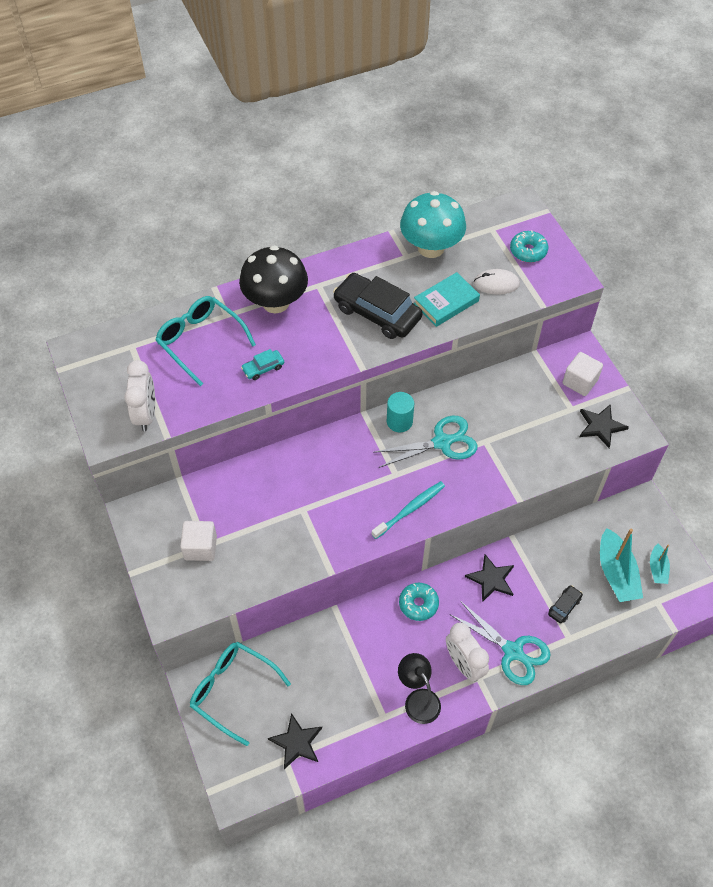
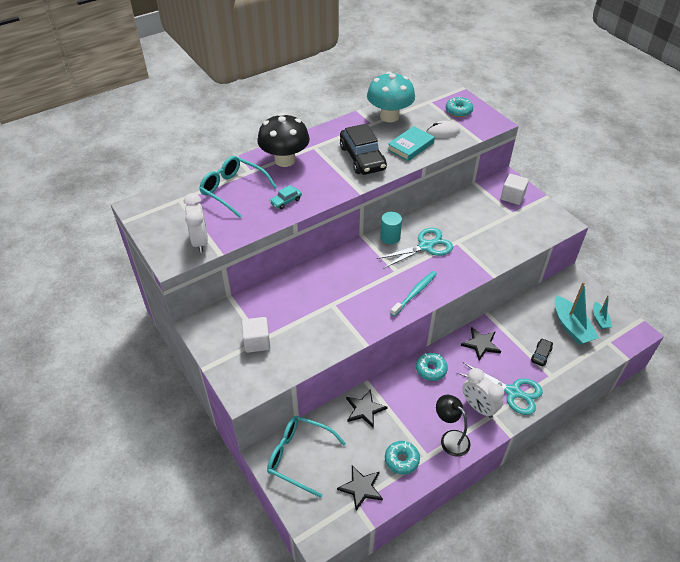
camera: 10 degrees left, 10 degrees down
(352, 716) = (401, 460): none -> turquoise donut
(377, 313) = (362, 158): black car -> black car turned 135 degrees counterclockwise
(601, 426) = (537, 222): black star -> black star (364, 409)

